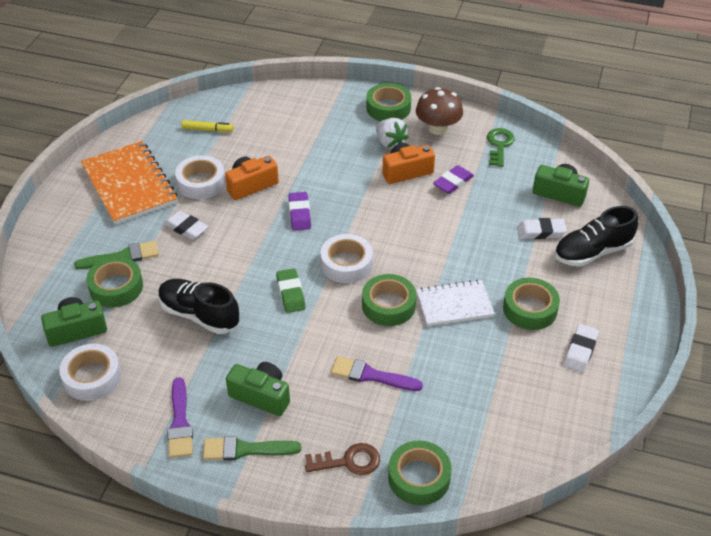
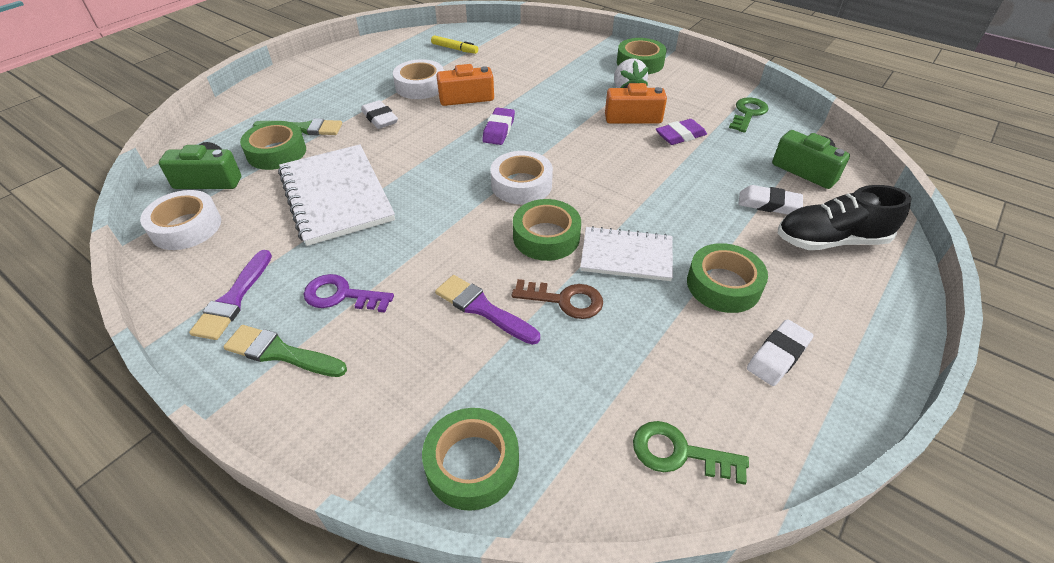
camera: 20 degrees right, 0 degrees up
(130, 184) = (355, 75): orange notebook -> none
(199, 315) = (336, 196): black shoe -> white notebook
(261, 396) = (341, 295): green camera -> purple key
(290, 293) = (444, 198): green eraser -> none
(348, 461) = (392, 409): brown key -> brown key (564, 300)
(438, 128) = (684, 87): brown mushroom -> none
(540, 431) = (679, 453): none -> green key

